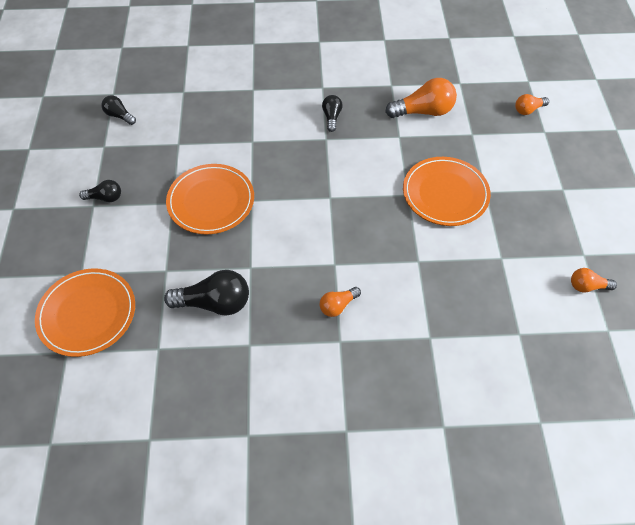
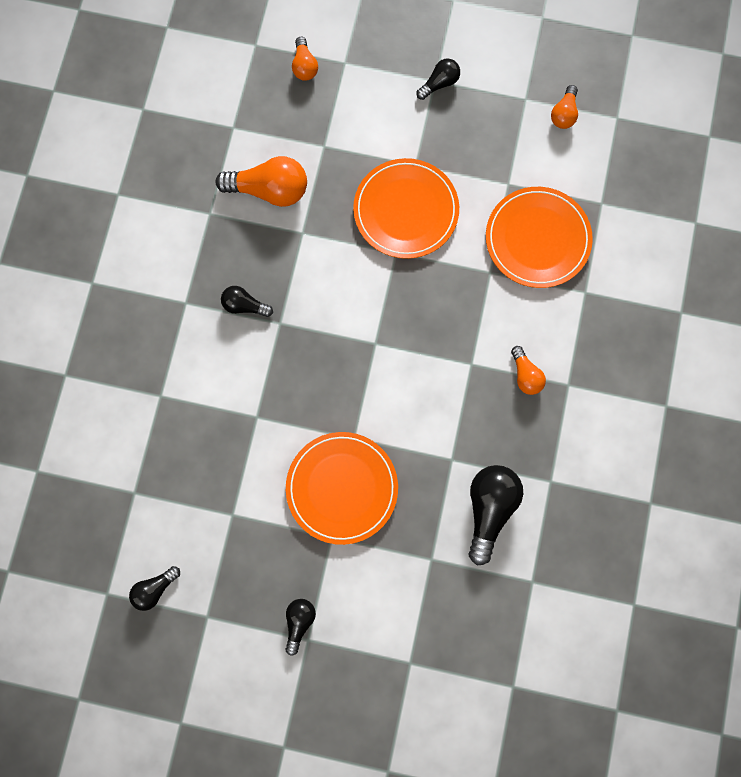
camera: 75 degrees left, 20 degrees up
(87, 313) = (468, 659): orange plate -> orange plate (537, 239)
(423, 111) = (269, 190): orange light bulb -> orange light bulb turned 90 degrees clockwise
(562, 192) = (439, 83): none -> black light bulb

